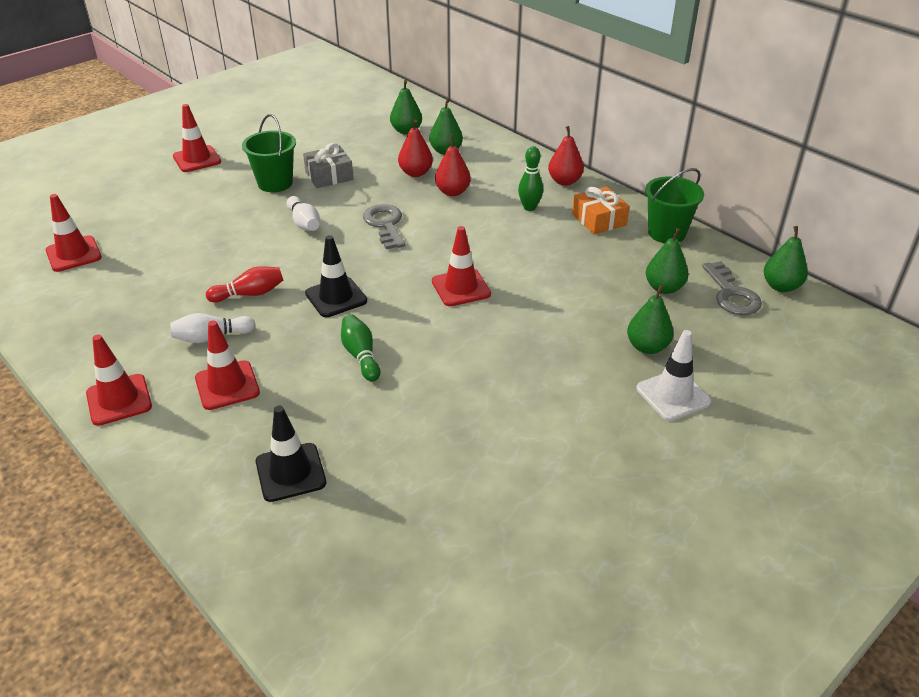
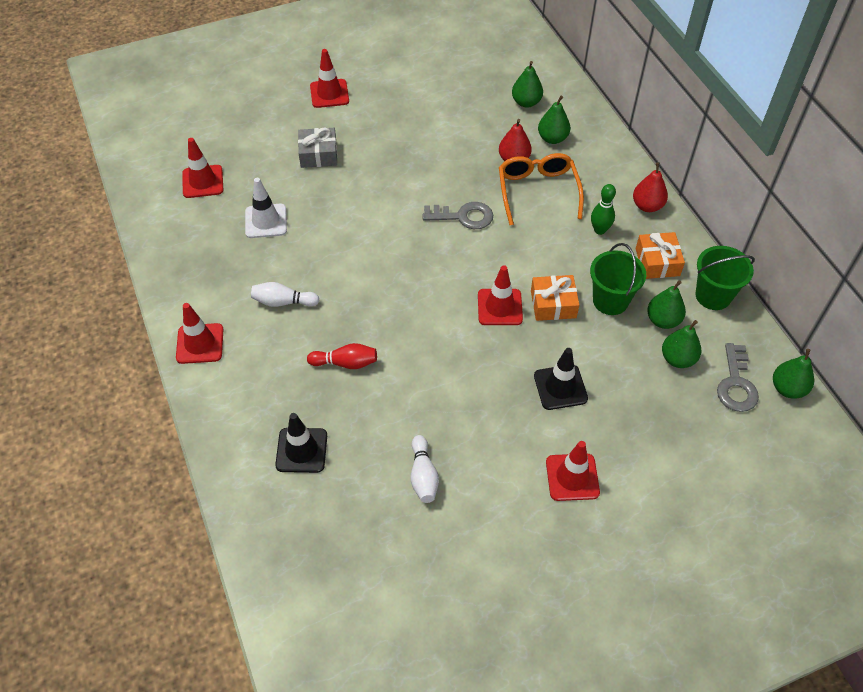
camera: 20 degrees right, 15 degrees up
(227, 385) = (281, 354): red traffic cone -> red traffic cone (572, 477)
(250, 294) = (326, 264): red bowling pin -> red bowling pin (345, 363)
(275, 183) = (386, 141): green bucket -> green bucket (610, 300)
(304, 223) = (395, 196): white bowling pin -> white bowling pin (423, 475)
(329, 176) = (436, 143): grey gift -> grey gift (318, 154)
(336, 297) = (393, 288): black traffic cone -> black traffic cone (560, 387)
(361, 355) = (391, 355): green bowling pin -> none
(385, 225) = (463, 216): grey key -> grey key turned 90 degrees clockwise
(452, 192) = (538, 192): red pear -> orange glasses
(515, 273) = (553, 304): none -> orange gift
(647, 347) = (630, 418): green pear -> green pear (663, 320)
(673, 395) = (627, 474): white traffic cone -> white traffic cone (266, 221)

